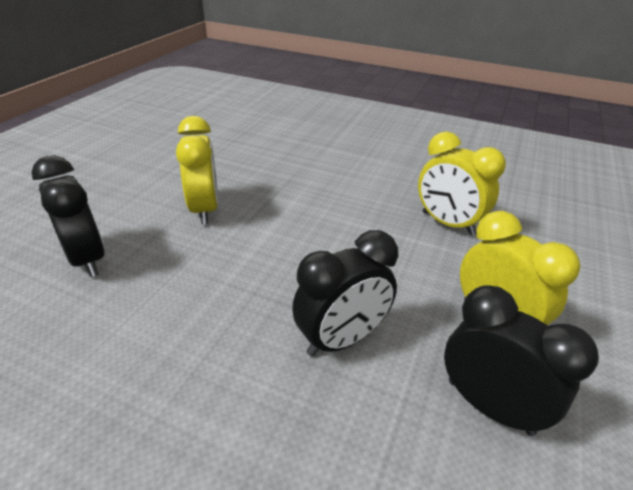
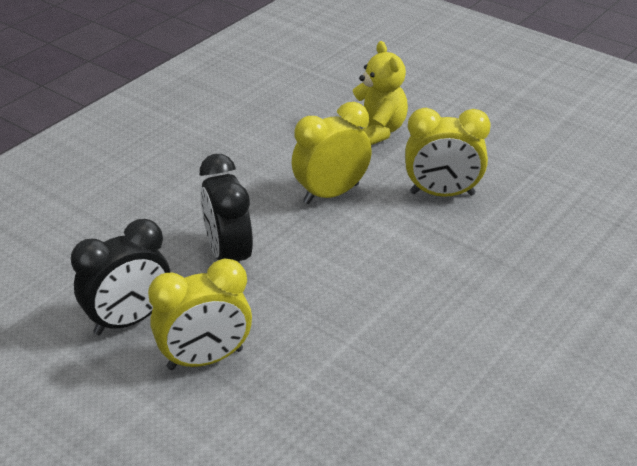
camera: 105 degrees right, 0 degrees up
(87, 259) = (376, 131): black clock -> yellow teddy bear
(447, 223) = (372, 382): yellow clock -> yellow clock (331, 194)

